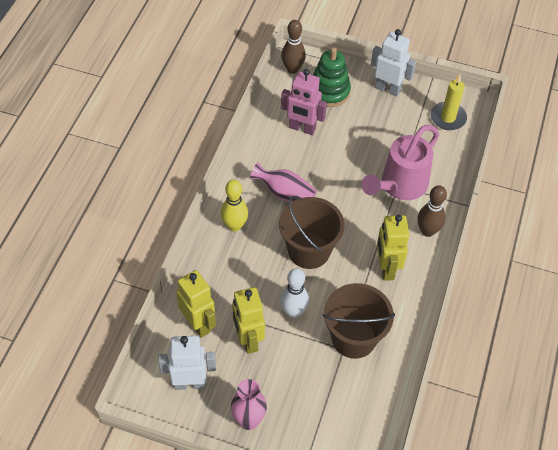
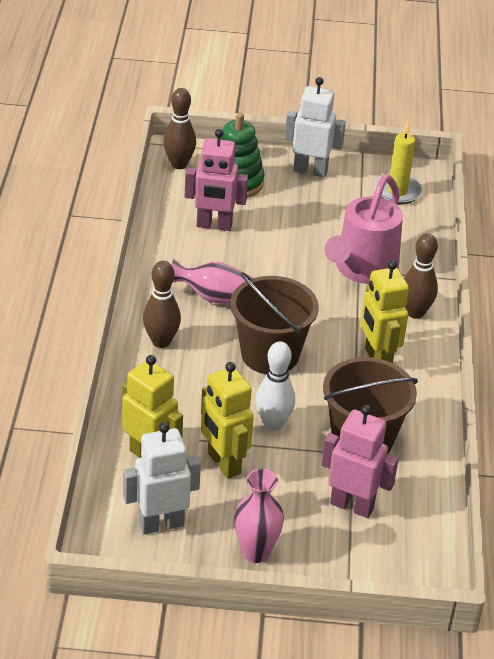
camera: 15 degrees left, 15 degrees down
(234, 226) = (161, 341): yellow bowling pin -> brown bowling pin
(329, 394) = (352, 505): none -> pink robot

